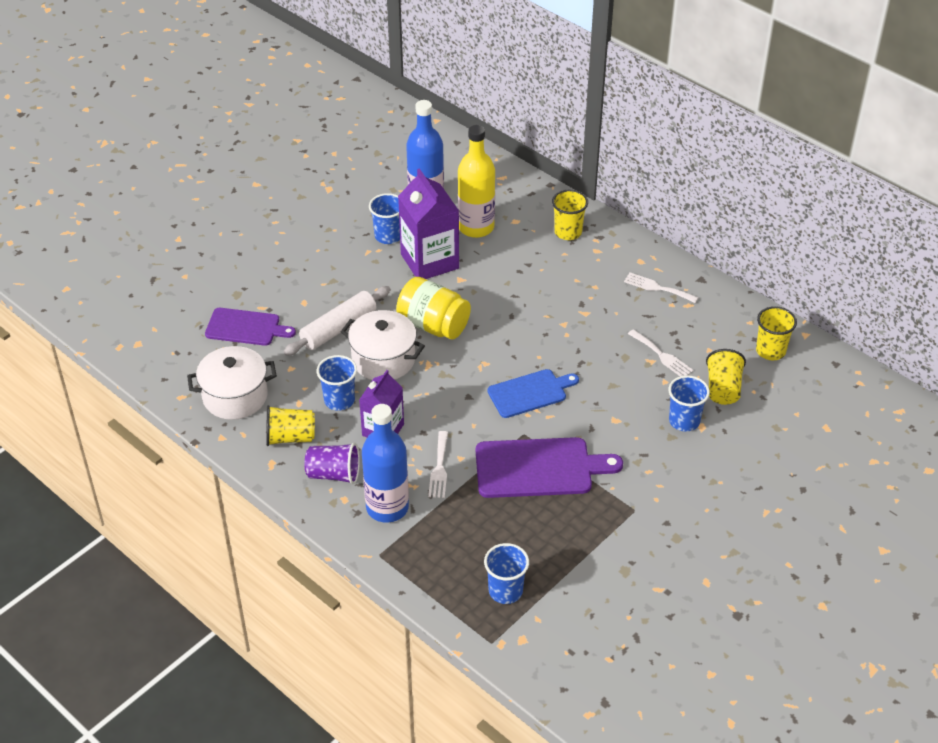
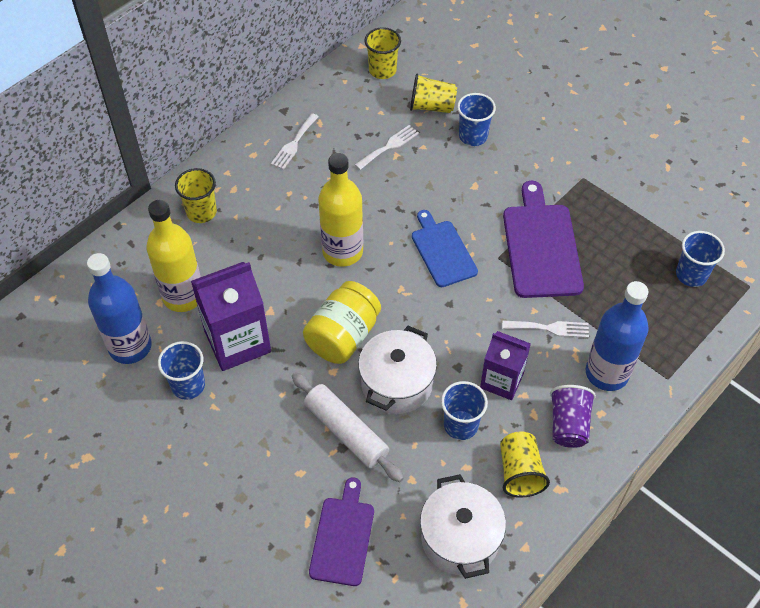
camera: 90 degrees left, 10 degrees up
(527, 323) = (342, 251): none -> yellow bottle

